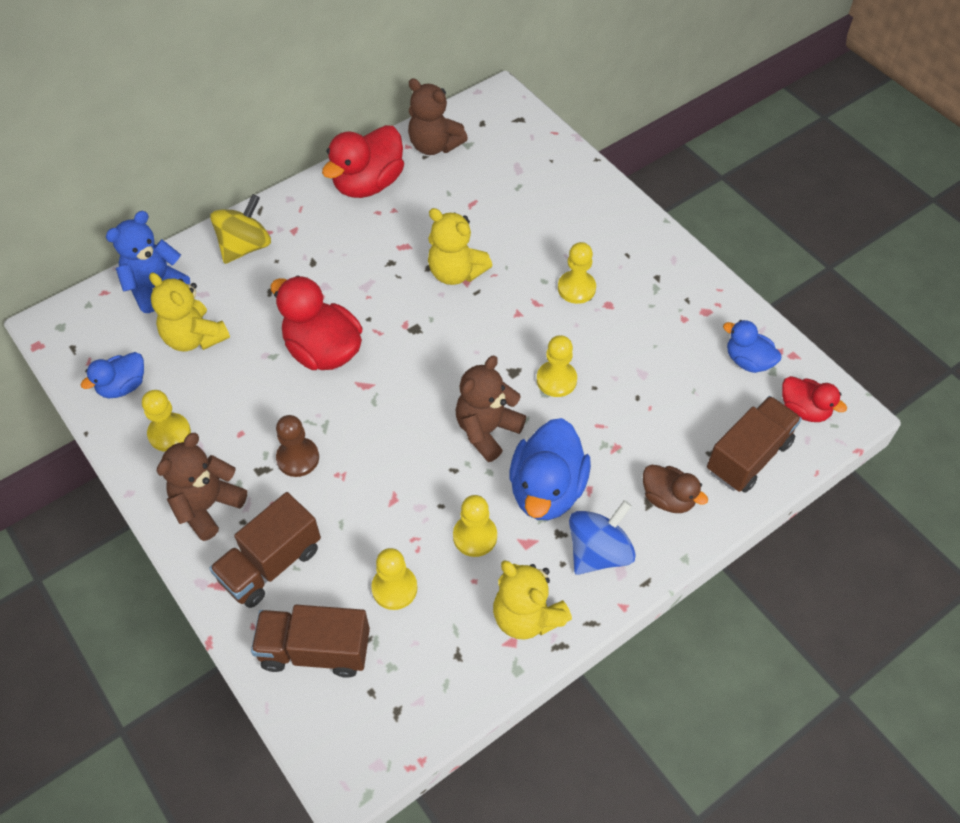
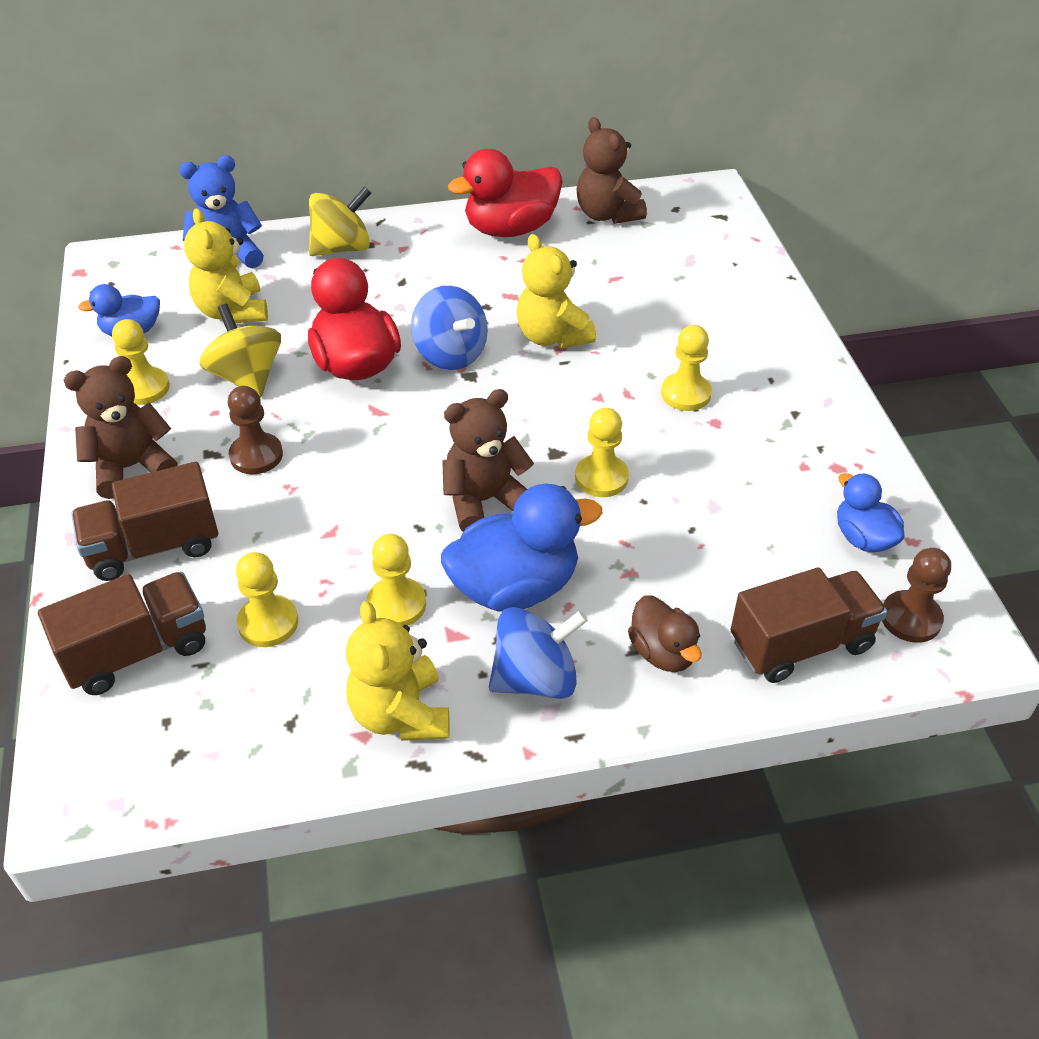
camera: 25 degrees right, 10 degrees down
(246, 393) = (247, 377): none -> yellow spinning top
(315, 650) = (137, 651): brown truck -> brown truck turned 120 degrees clockwise
(390, 315) = (450, 354): none -> blue spinning top
(547, 490) = (515, 587): blue duck -> blue duck turned 150 degrees counterclockwise
(804, 410) = (910, 618): red duck -> brown pawn

